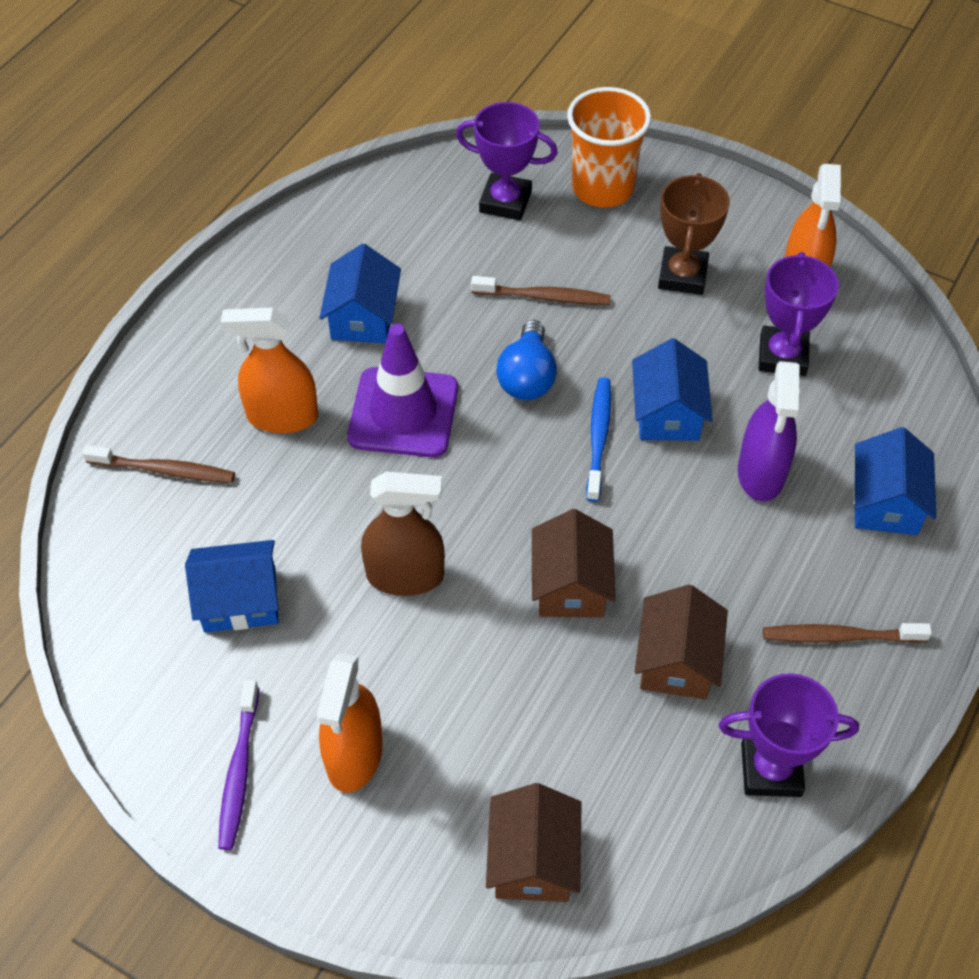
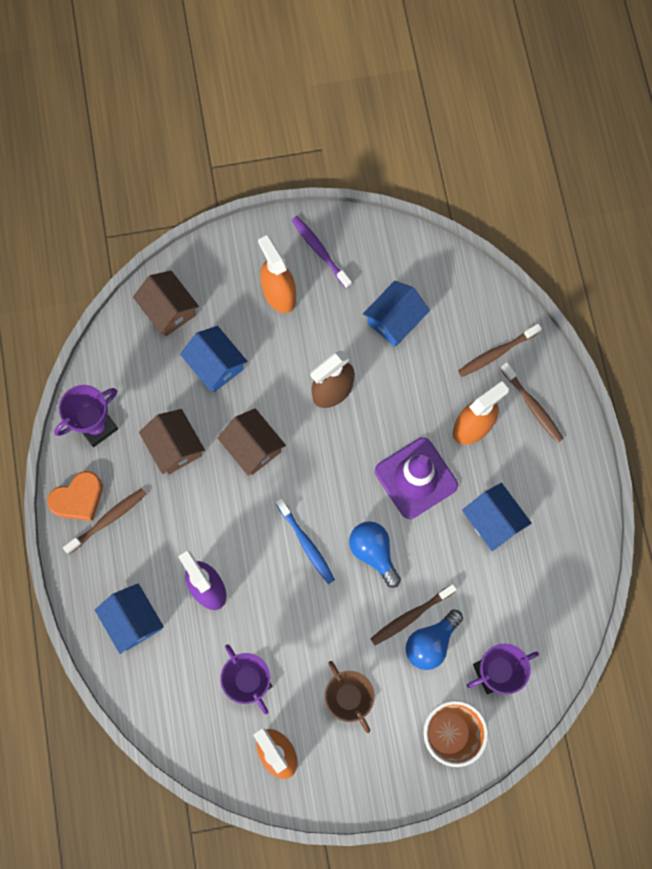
camera: 140 degrees right, 20 degrees up
(192, 389) = (532, 406): none -> brown toothbrush
(546, 263) = (431, 643): none -> blue light bulb
(667, 413) = (283, 588): blue house -> blue house (215, 365)
(865, 692) = (78, 498): none -> orange heart

